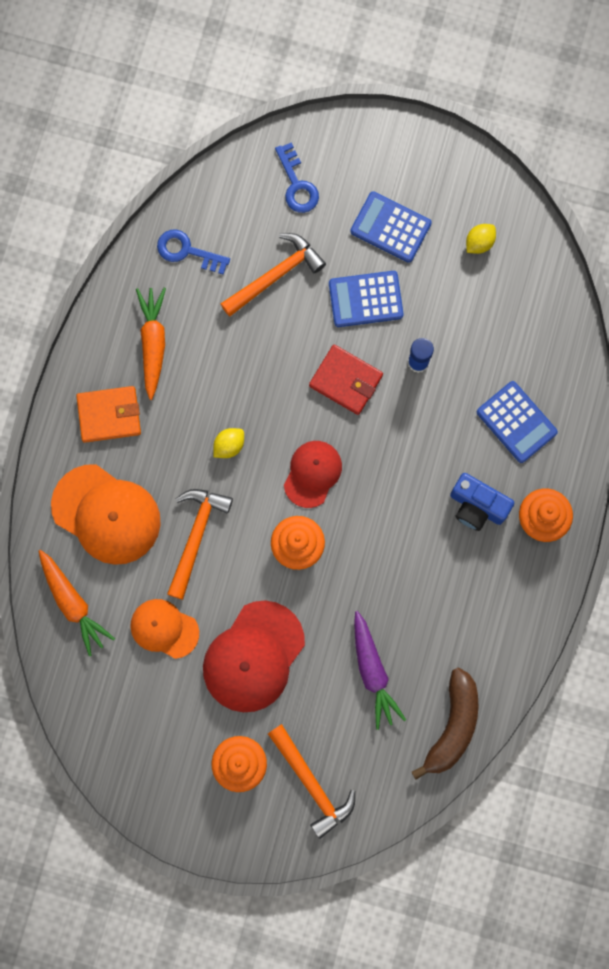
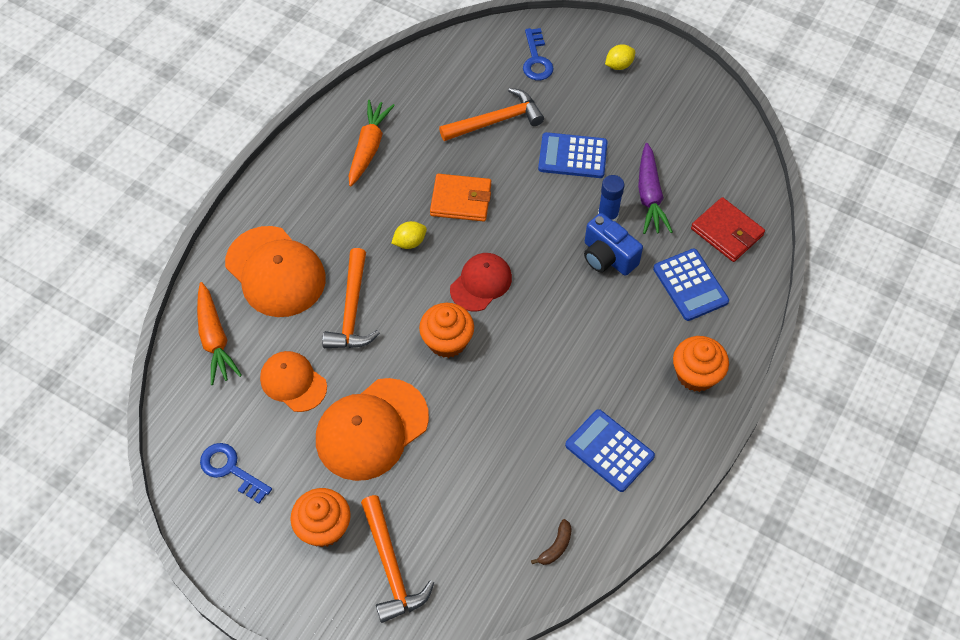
camera: 15 degrees right, 20 degrees down
(109, 415) = (309, 193): orange wallet -> orange wallet (461, 200)
(187, 251) = (424, 87): blue key -> blue key (231, 470)
(196, 537) = (352, 310): orange hammer -> orange hammer turned 150 degrees clockwise
(253, 656) = (371, 429): red cap -> orange cap
(346, 381) = (535, 215): red wallet -> red wallet (726, 232)
(373, 671) = (487, 473): purple carrot -> purple carrot (649, 196)
(390, 227) = (611, 107): blue calculator -> blue calculator (609, 450)
(452, 725) = (556, 546): brown banana -> brown banana, size x0.45
(477, 506) = (633, 348): blue camera -> blue camera (607, 257)
(479, 243) = (689, 136): yellow lemon -> yellow lemon (619, 65)

